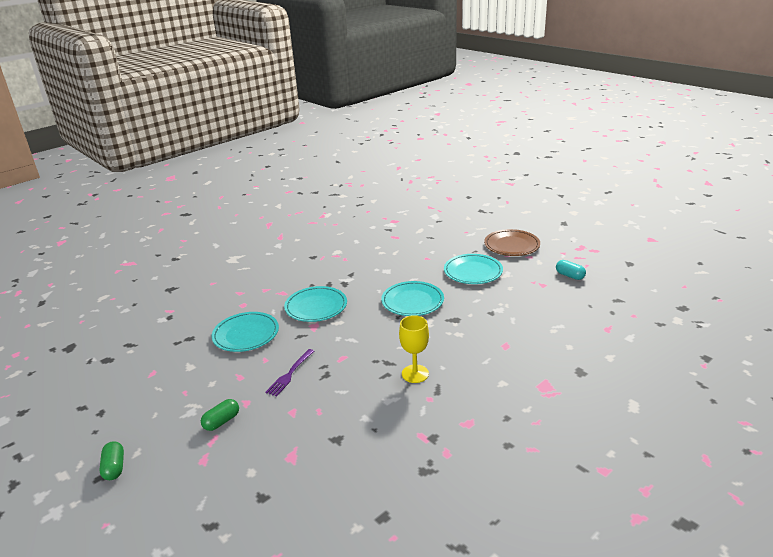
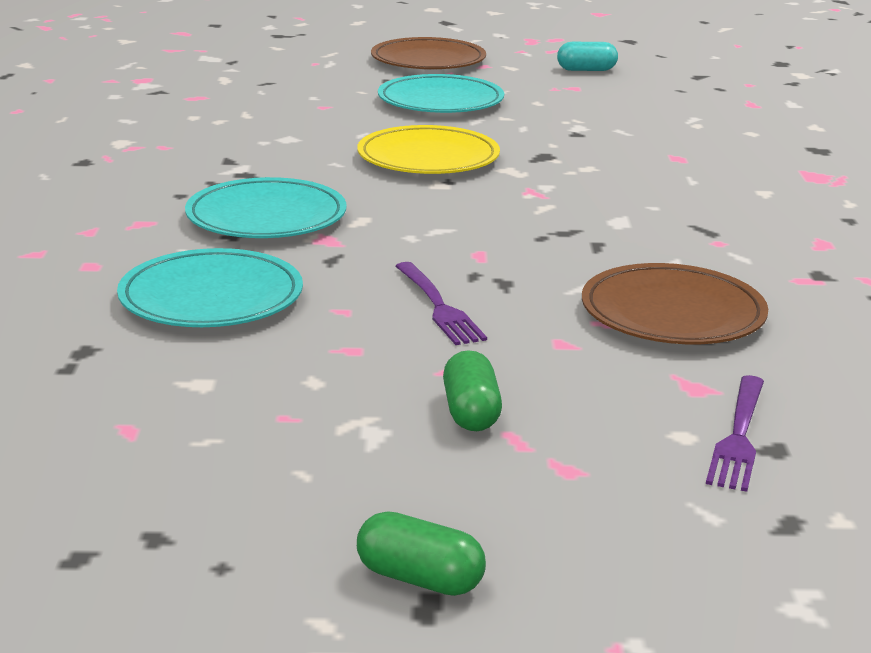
camera: 50 degrees left, 5 degrees down
(263, 484) = (738, 436): none -> purple fork
(347, 421) = (672, 313): none -> brown plate
(412, 301) = (428, 158): turquoise plate -> yellow plate
(415, 374) = (635, 227): yellow goblet -> none

